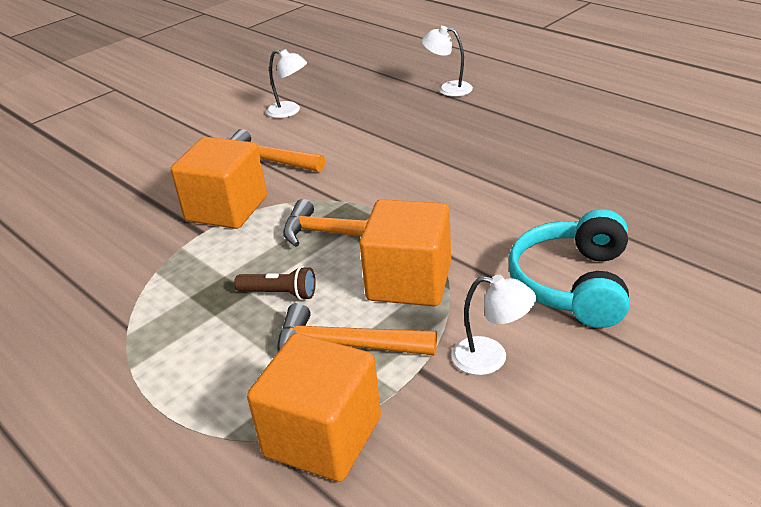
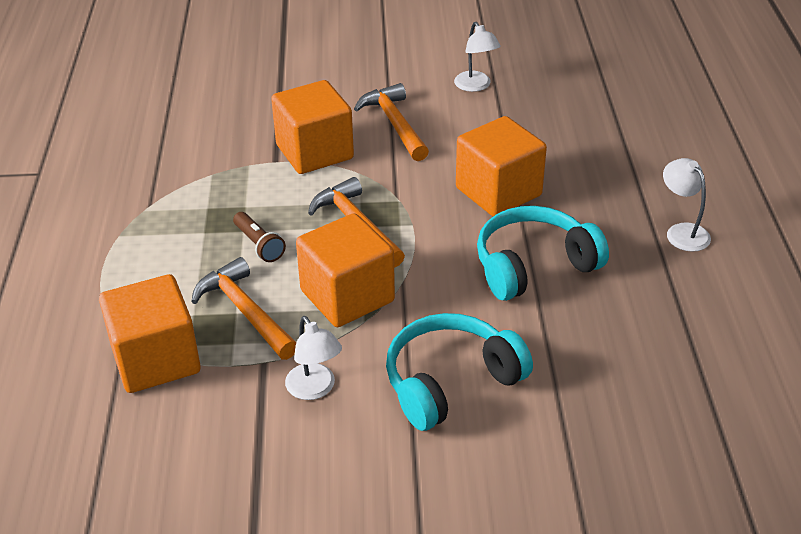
camera: 40 degrees right, 5 degrees up
(408, 159) = (498, 192): none -> orange cube
(448, 89) = (637, 141): white lamp -> white lamp (682, 232)
(503, 185) = (533, 266): none -> turquoise headphones

